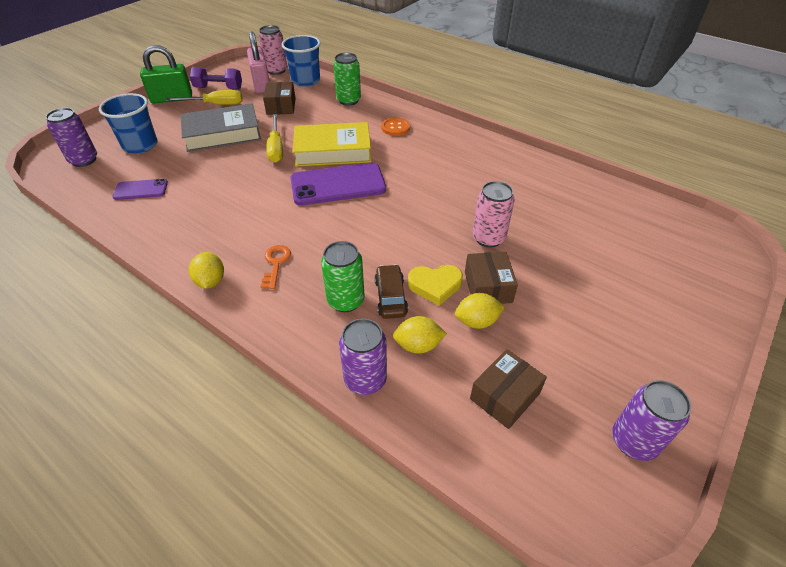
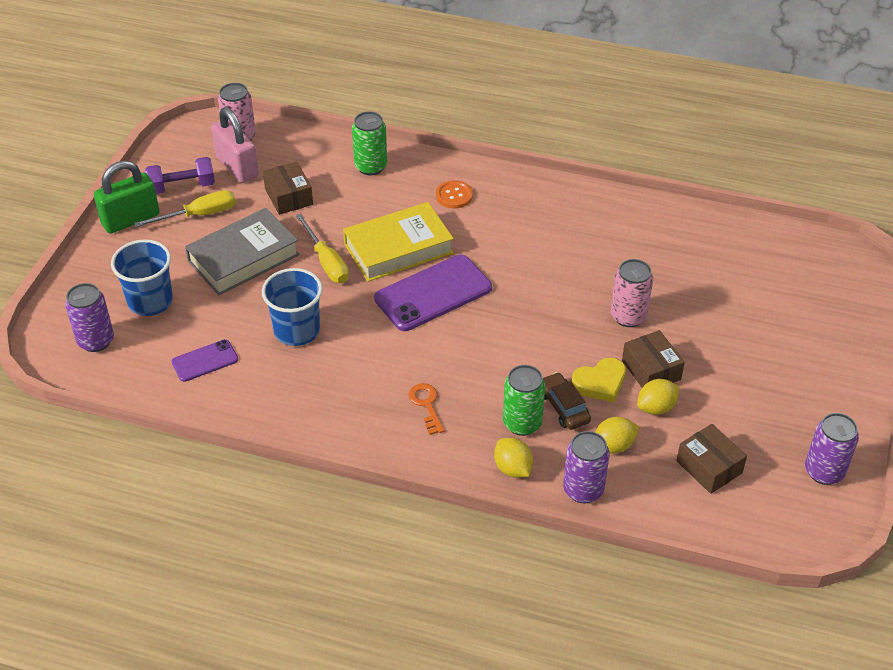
camera: 20 degrees left, 0 degrees up
(210, 281) = (372, 443): yellow lemon -> yellow lemon (512, 468)
(305, 80) = (292, 146): blue cup -> blue cup (297, 331)
(504, 396) = (709, 467): brown box -> brown box turned 60 degrees counterclockwise

